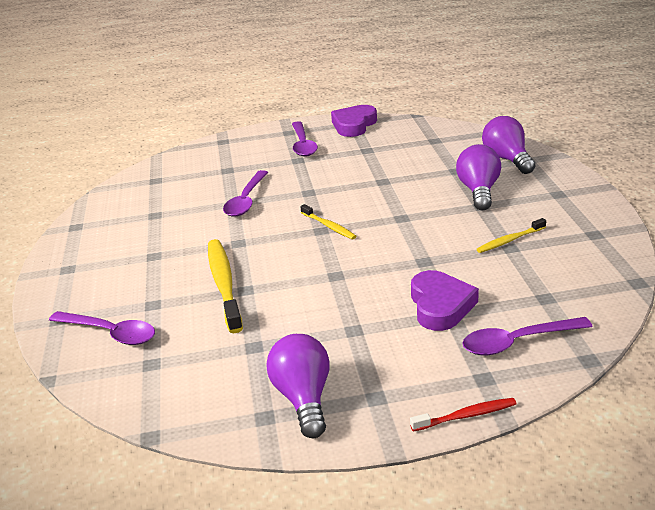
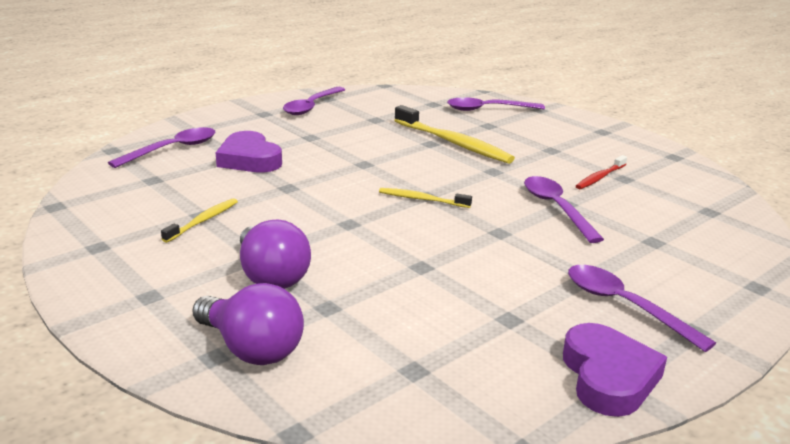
camera: 145 degrees right, 5 degrees down
(303, 398) = (312, 106): purple light bulb -> purple spoon
(466, 416) = (198, 115): red toothbrush -> red toothbrush (600, 177)

